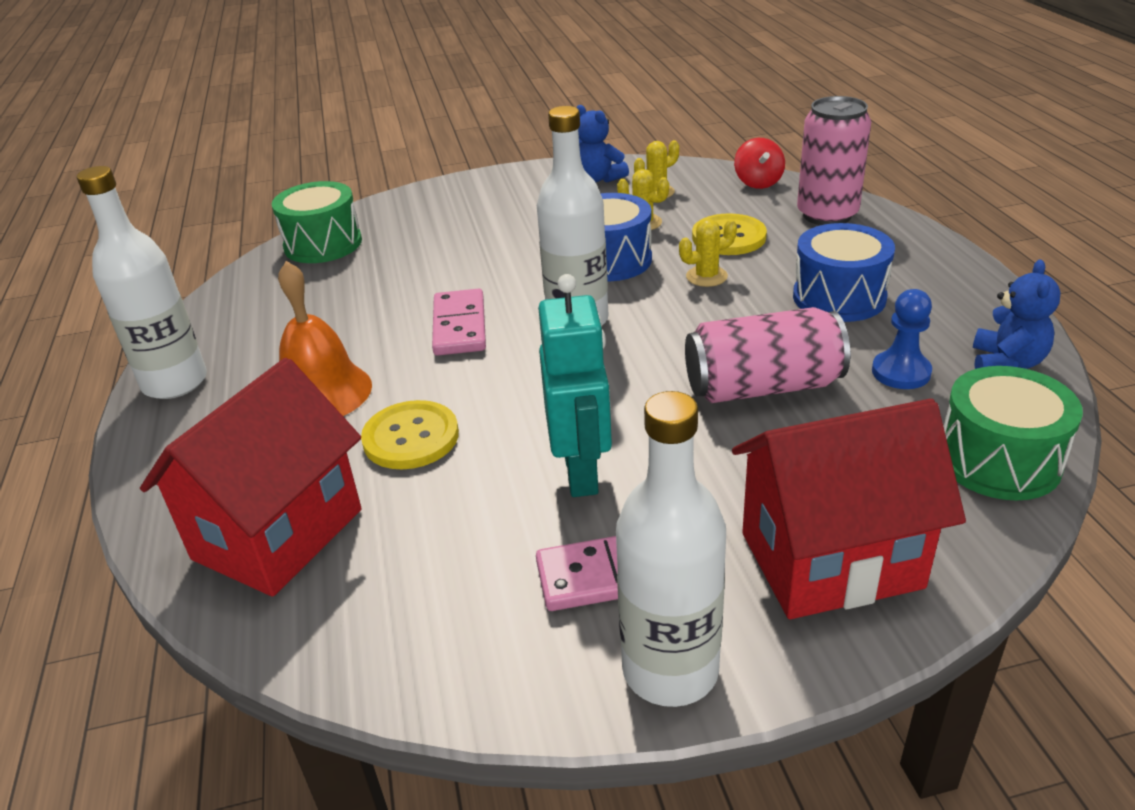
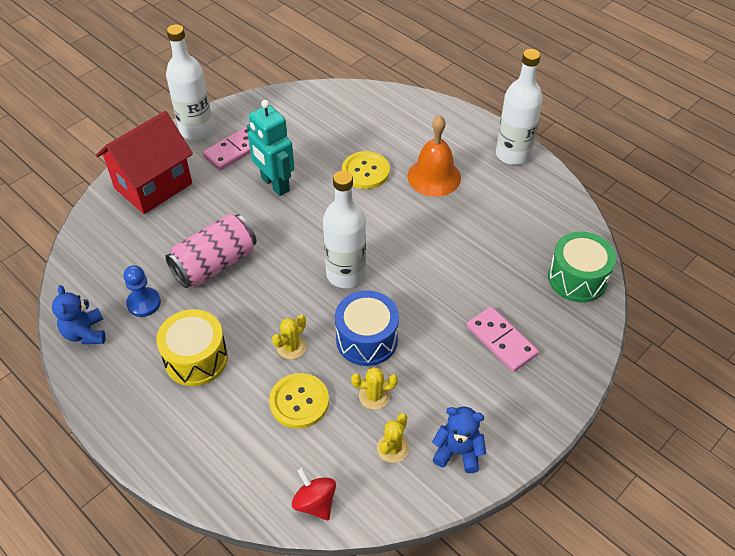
camera: 145 degrees right, 15 degrees up
(278, 534) = (374, 116): red house -> none
(460, 326) = (409, 243): pink domino -> pink domino (501, 341)
(827, 215) = (236, 467): pink can -> none
(839, 297) = (196, 358): blue drum -> yellow drum
(999, 460) = (88, 261): green drum -> none

